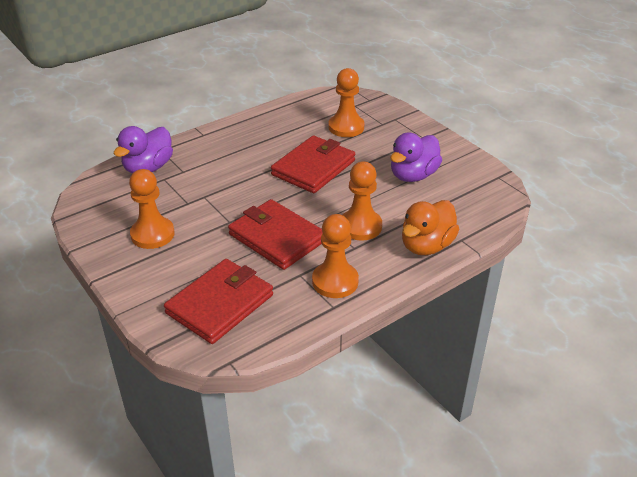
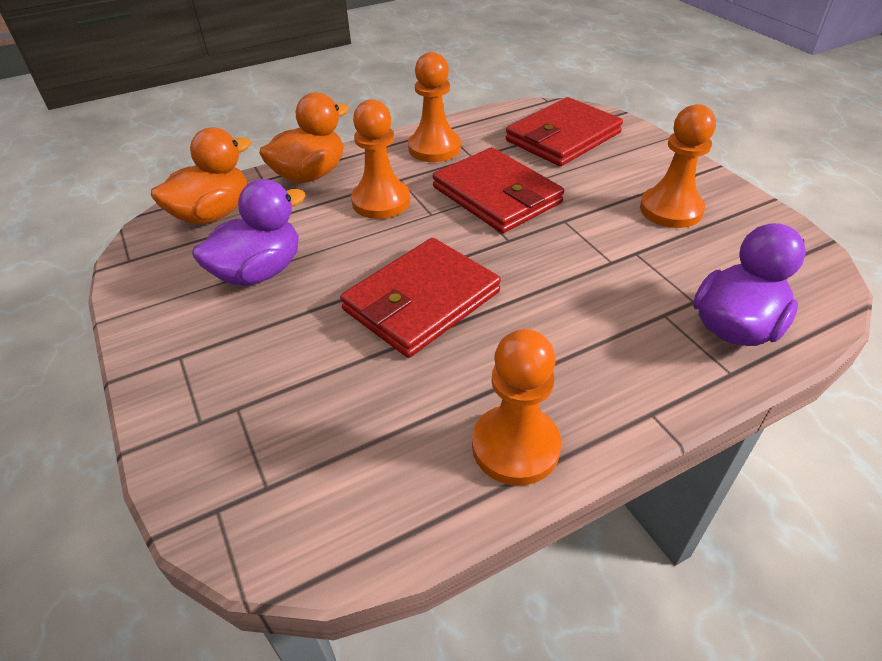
camera: 170 degrees left, 5 degrees up
(346, 127) = (322, 403): orange pawn -> orange pawn (515, 446)
(473, 208) = (213, 214): none -> orange duck

